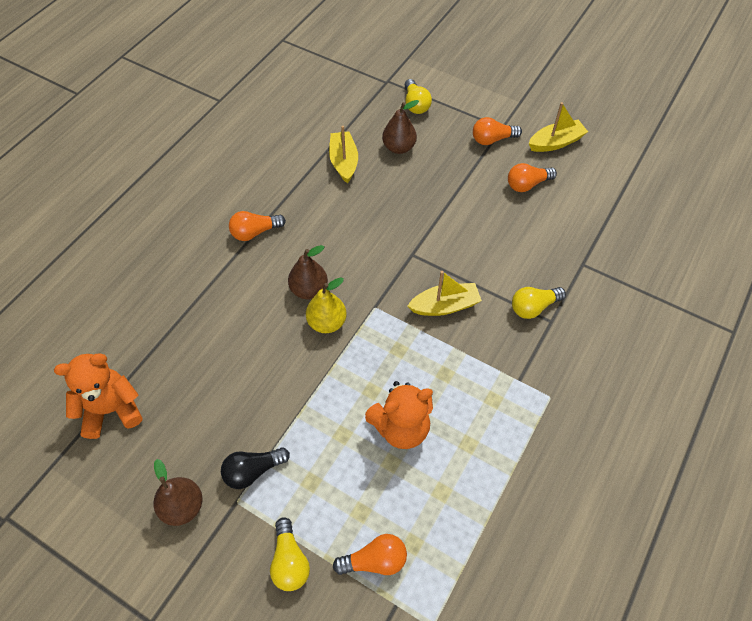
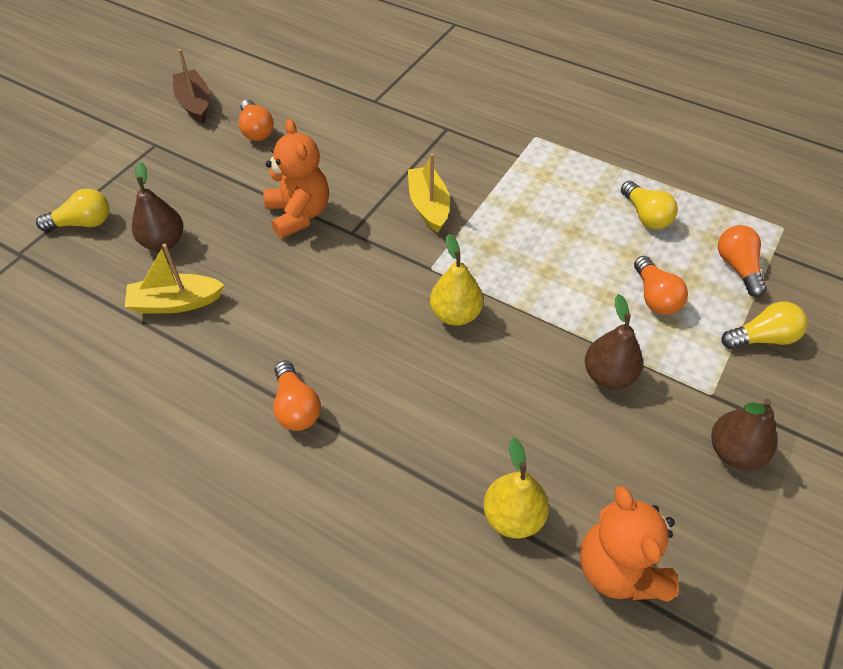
camera: 90 degrees left, 5 degrees down
(158, 351) = (513, 517): none -> yellow pear
(253, 471) = (670, 380): black light bulb -> none
(309, 290) = (404, 335): brown pear -> brown pear (608, 375)
(401, 428) = (588, 246): orange teddy bear -> orange teddy bear (299, 214)
(492, 139) = (174, 154): orange light bulb -> orange light bulb (655, 297)
(533, 307) = (430, 139): yellow light bulb -> yellow light bulb (645, 216)
(555, 142) = (195, 104): yellow boat -> brown boat

